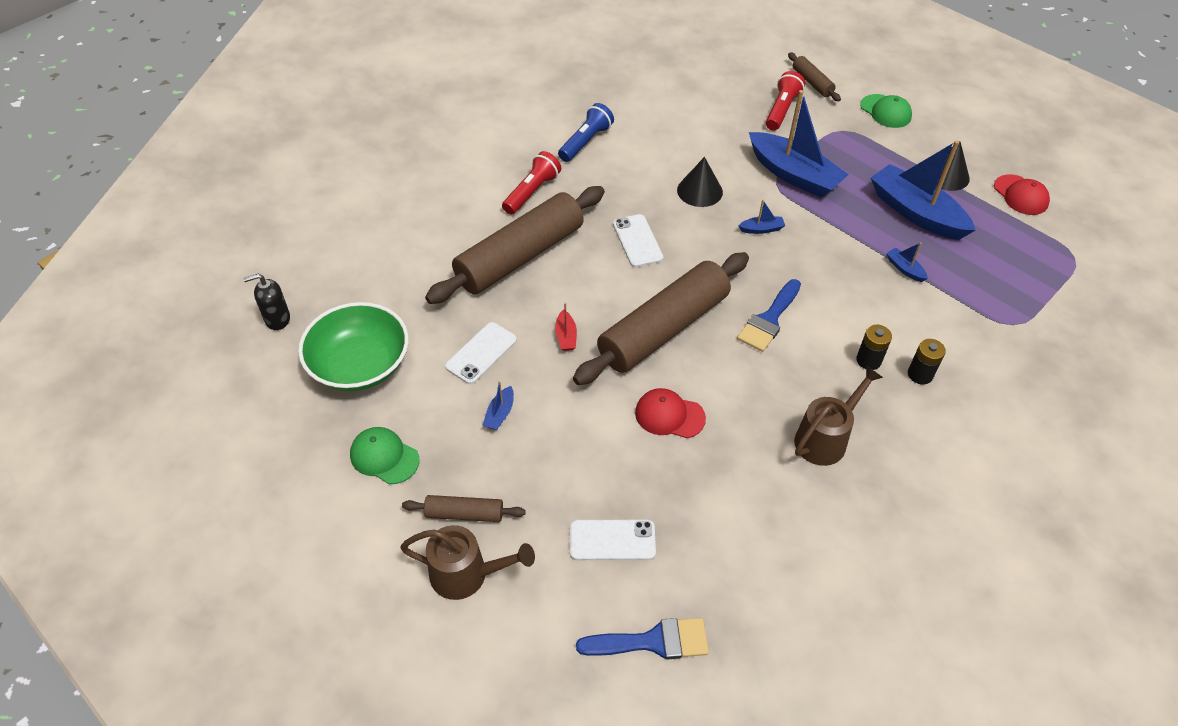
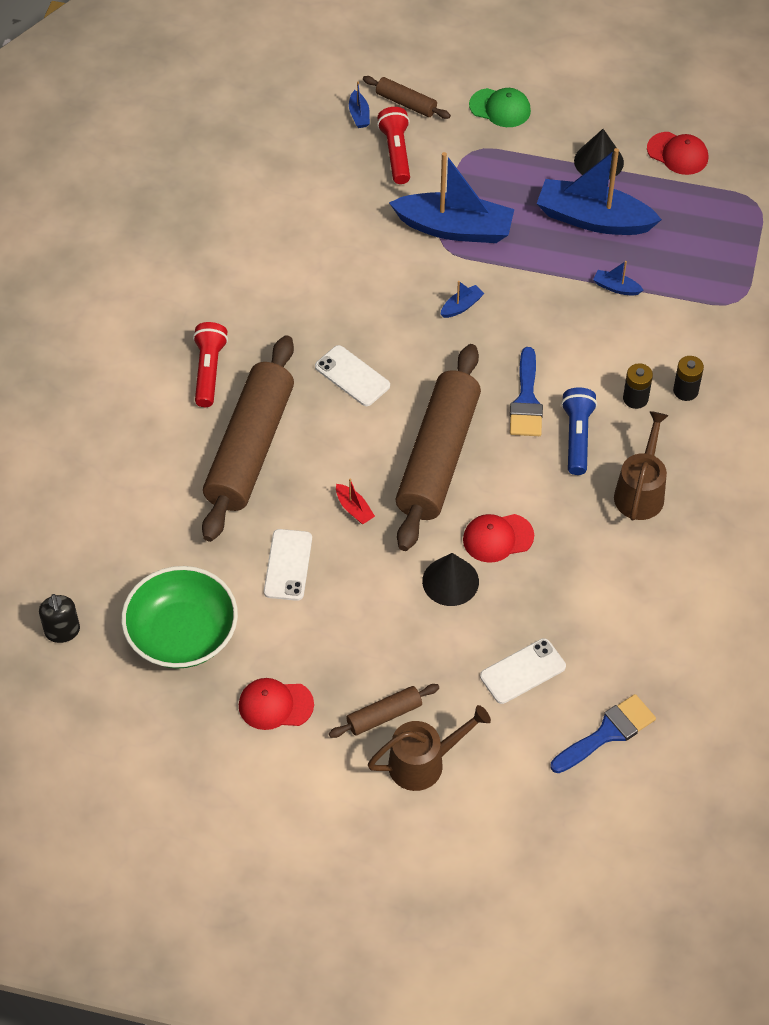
camera: 30 degrees left, 5 degrees up
(277, 319) = (62, 631): black soap dispenser -> black soap dispenser turned 60 degrees counterclockwise
(384, 457) = (275, 705): green cap -> red cap
(500, 414) = (348, 613): blue boat -> blue boat (359, 115)
(585, 142) = (221, 285): blue flashlight -> blue flashlight (577, 437)
(699, 191) = (375, 290): black cone -> black cone (450, 581)

